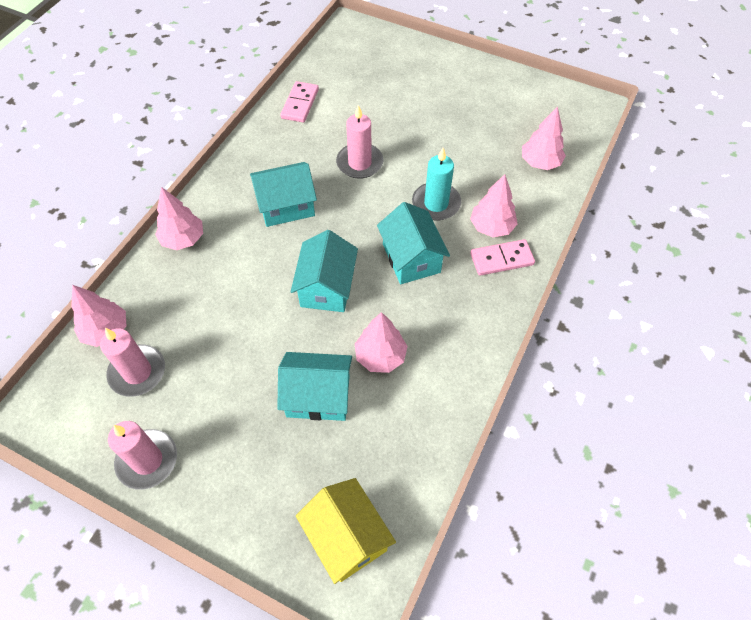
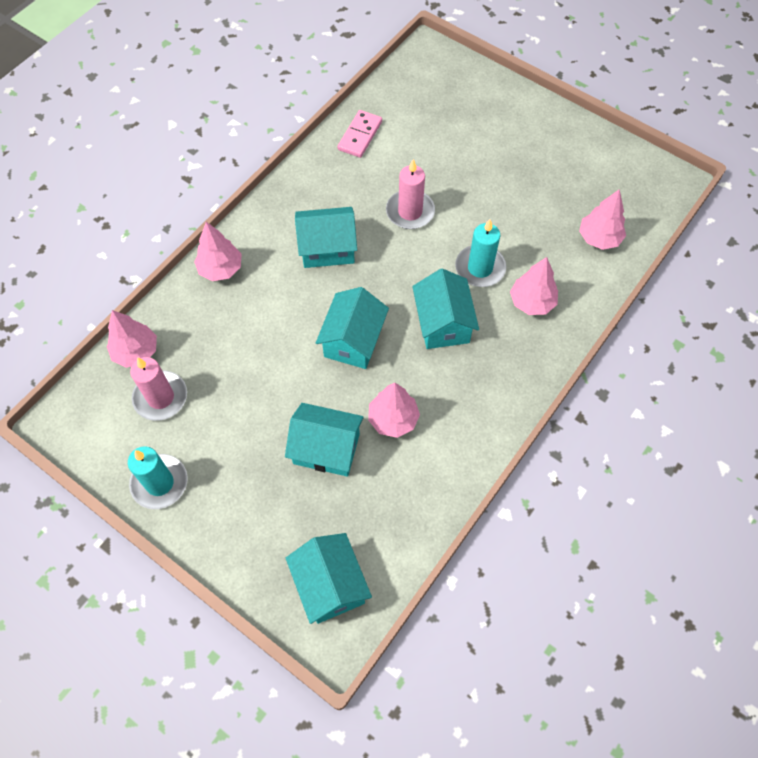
camera: 10 degrees right, 5 degrees up
(147, 460) = (159, 483): pink candle -> turquoise candle
(346, 537) = (330, 585): yellow house -> turquoise house
(501, 259) = (534, 338): pink domino -> none

